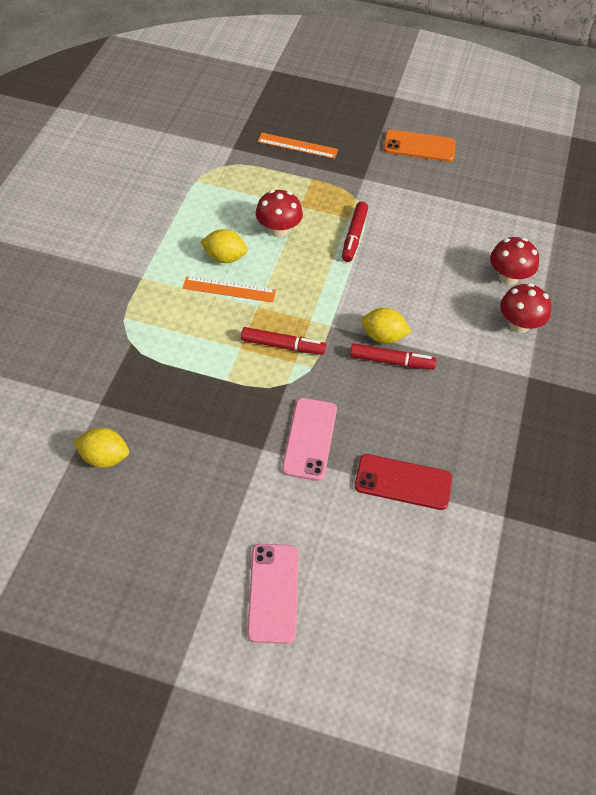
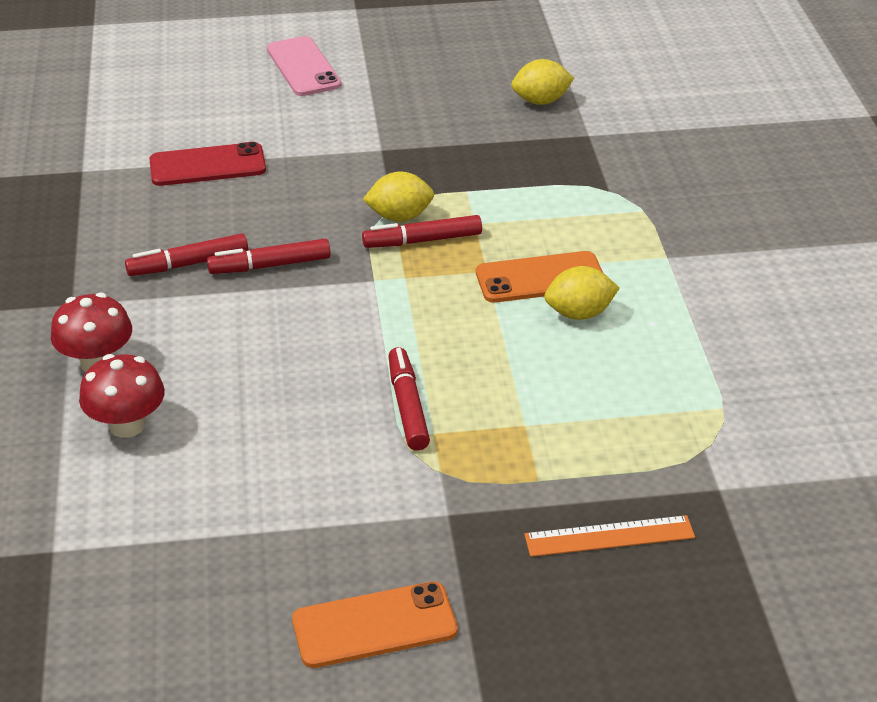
camera: 160 degrees right, 15 degrees down
(229, 289) = (540, 278): orange ruler -> orange phone
(278, 230) = (532, 376): red mushroom -> none
(310, 439) = (333, 170): pink phone -> none
(383, 336) = (294, 288): yellow lemon -> yellow lemon (399, 216)
(445, 383) = (188, 264): none -> red marker

